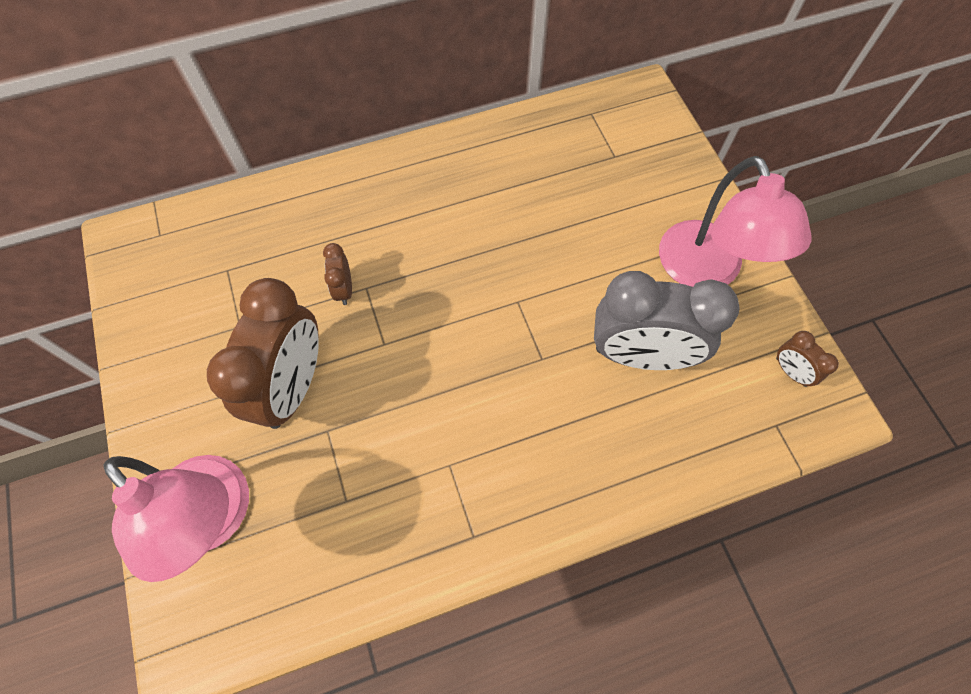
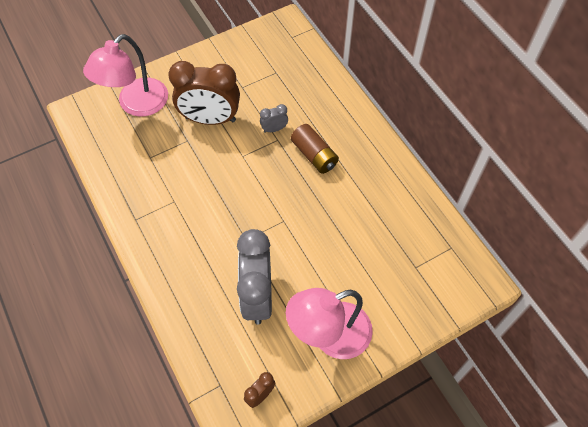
camera: 80 degrees right, 5 degrees down
(344, 289) = (274, 129): brown clock -> grey clock
(409, 241) = (314, 155): none -> brown battery

